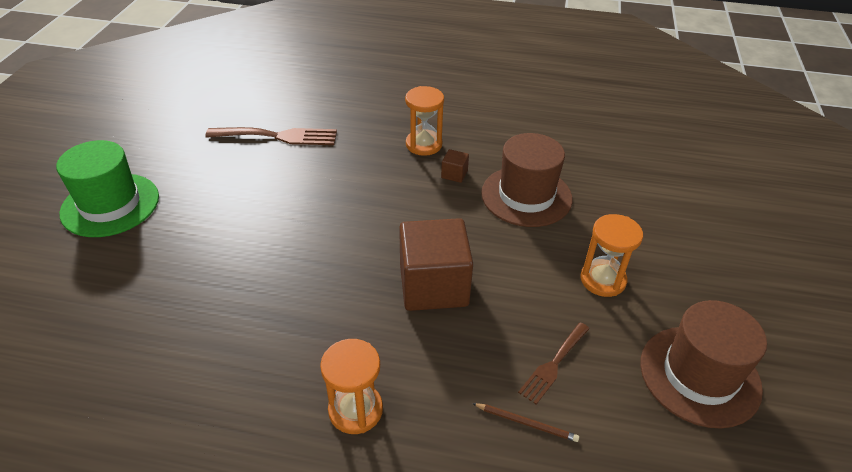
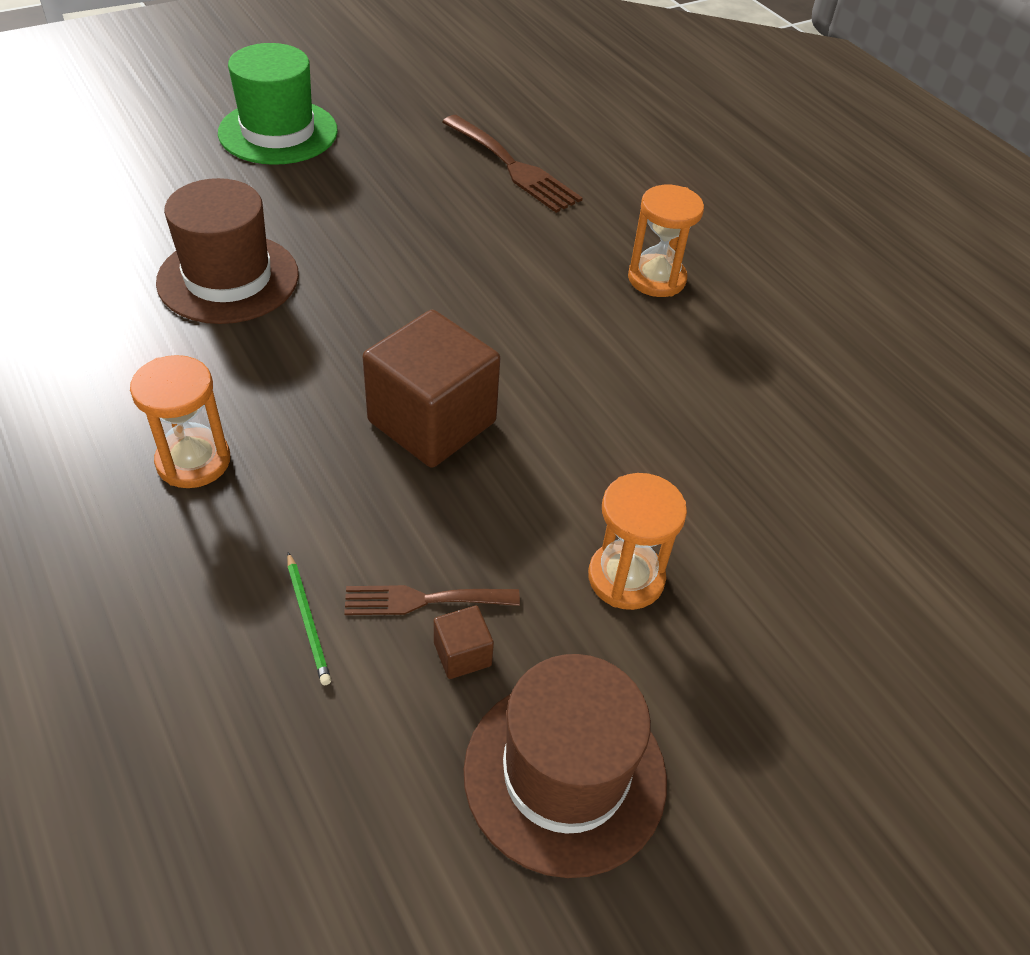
camera: 45 degrees right, 5 degrees up
(454, 174) = (640, 334): brown cube -> brown cube (462, 654)
(526, 196) = (688, 420): brown hat -> brown hat (228, 278)
(526, 423) = (308, 620): brown pencil -> green pencil

